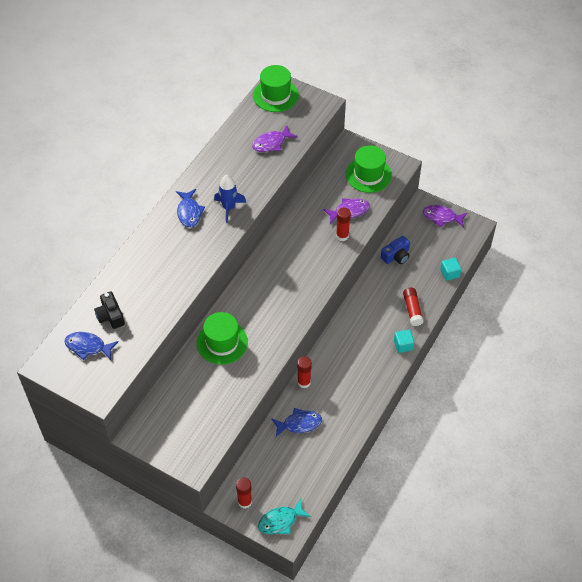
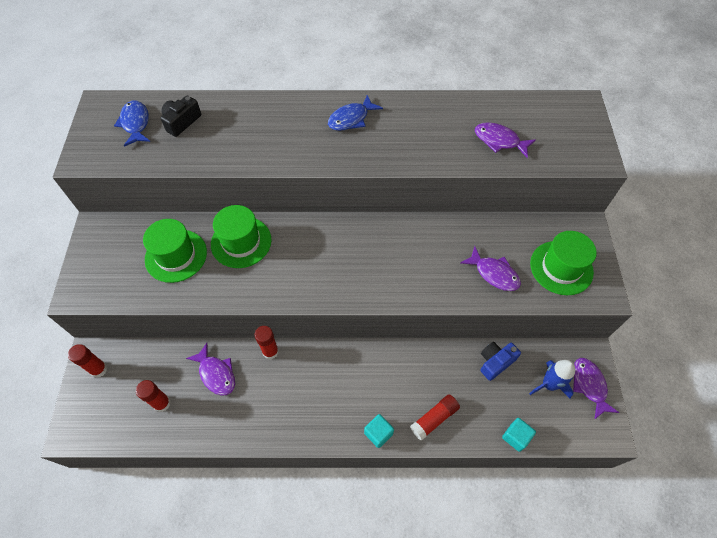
camera: 60 degrees right, 5 degrees up
(229, 208) = (381, 147): blue rocket -> blue rocket (549, 384)
(275, 95) = (568, 113): green hat -> green hat (176, 255)
(280, 521) = (87, 417): turquoise fish -> none
(299, 424) = (216, 374): blue fish -> purple fish
(342, 236) = (454, 284): red glue stick -> red glue stick (162, 403)
(396, 256) = (495, 362): blue camera -> blue camera turned 120 degrees clockwise

